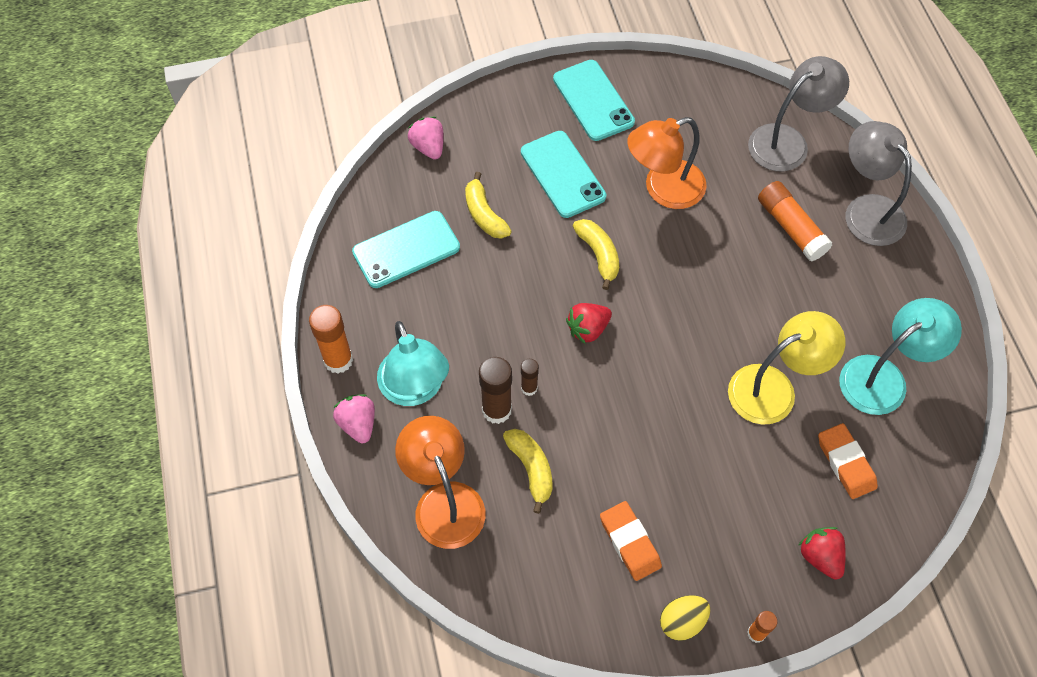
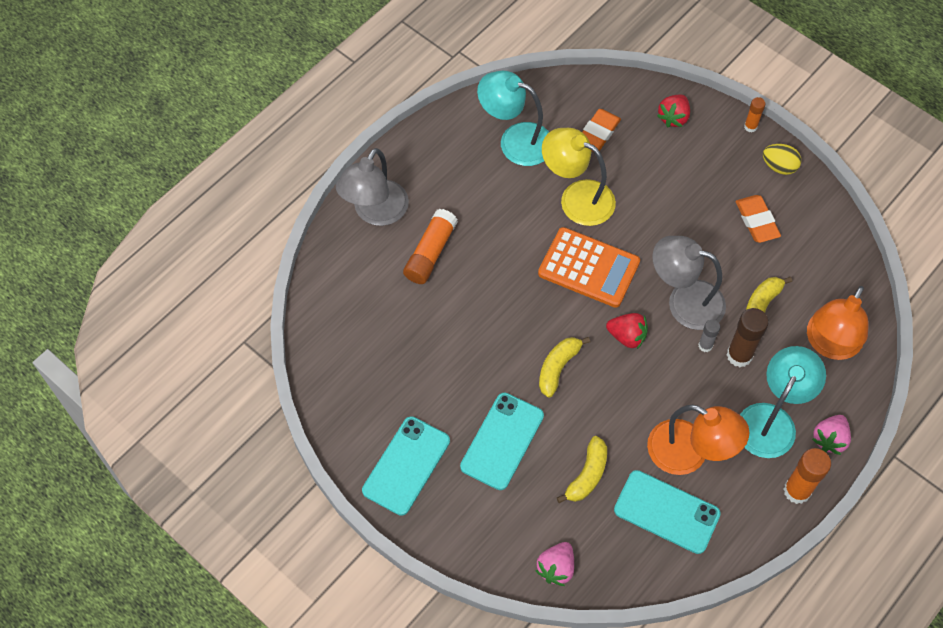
camera: 125 degrees left, 0 degrees up
(529, 388) = (705, 345): brown glue stick -> grey glue stick
(629, 542) = (757, 221): orange eraser -> orange eraser turned 45 degrees counterclockwise
(663, 189) = (460, 358): orange lamp -> orange lamp (689, 454)
(684, 345) = (588, 268): none -> orange calculator
(787, 141) = (345, 296): grey lamp -> grey lamp (684, 301)

